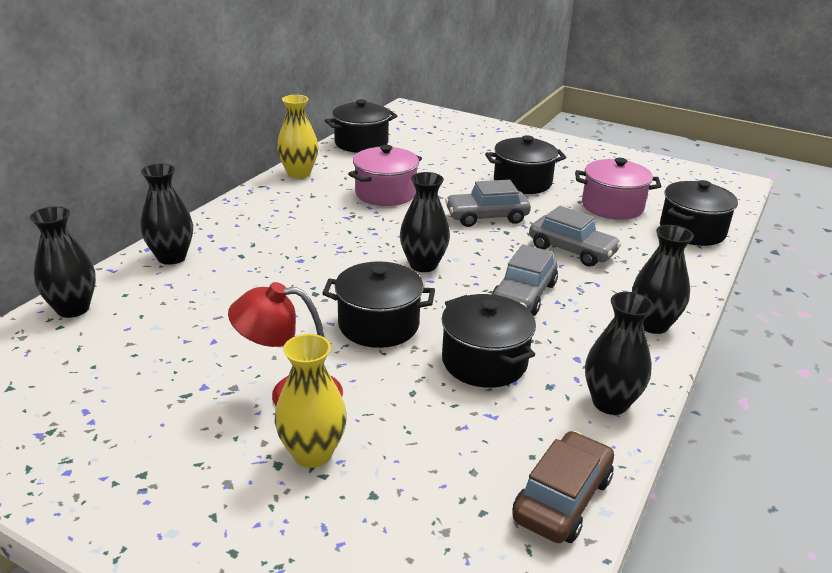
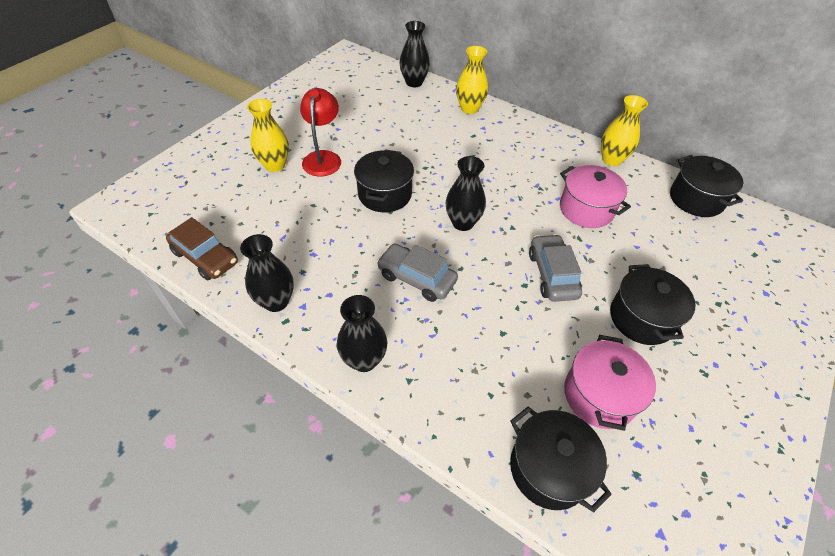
camera: 95 degrees right, 20 degrees up
(171, 257) = (469, 108): black vase -> yellow vase
(484, 362) = (335, 241): black pot -> none
(572, 250) = (493, 330): grey car -> none

